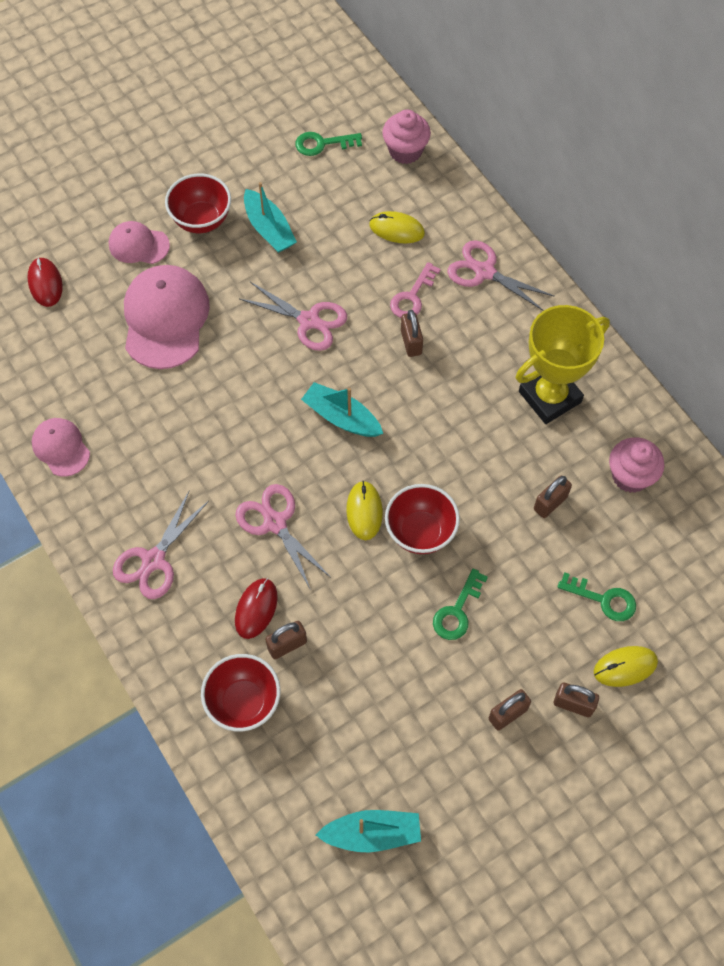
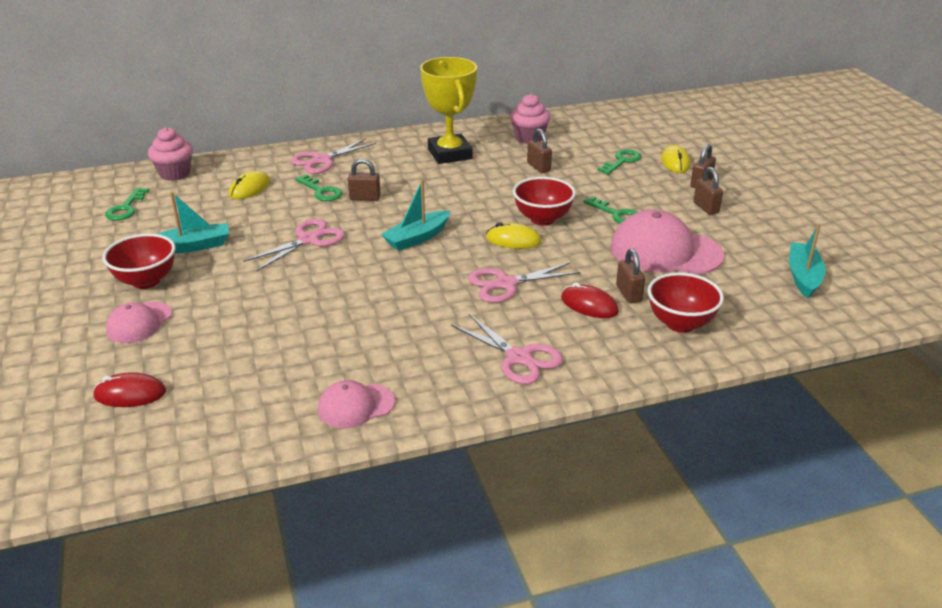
camera: 75 degrees left, 30 degrees down
(165, 318) = (244, 317): pink cap -> pink cap (665, 251)
(412, 296) = (321, 191): pink key -> green key

